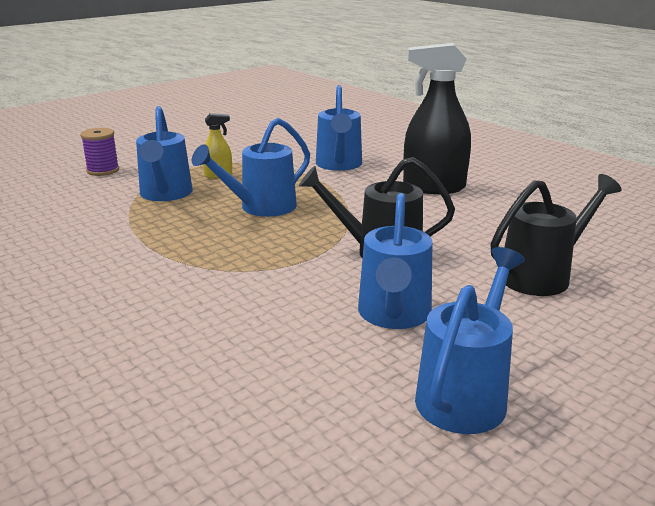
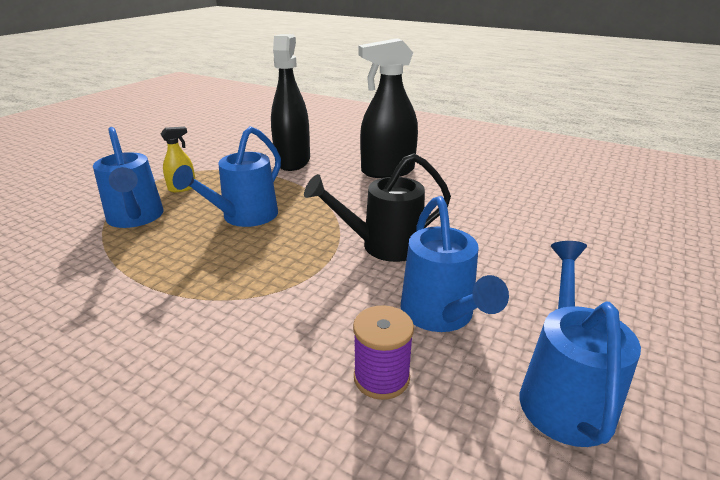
camera: 20 degrees left, 5 degrees up
(103, 170) = (51, 200): purple spool -> purple spool (381, 377)
(339, 165) = (293, 161): blue watering can -> black spray bottle
(543, 275) = (531, 243): black watering can -> none

